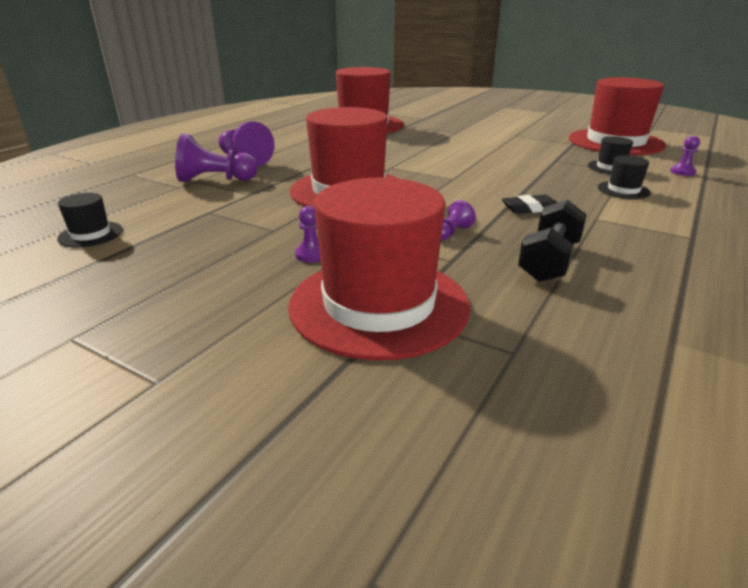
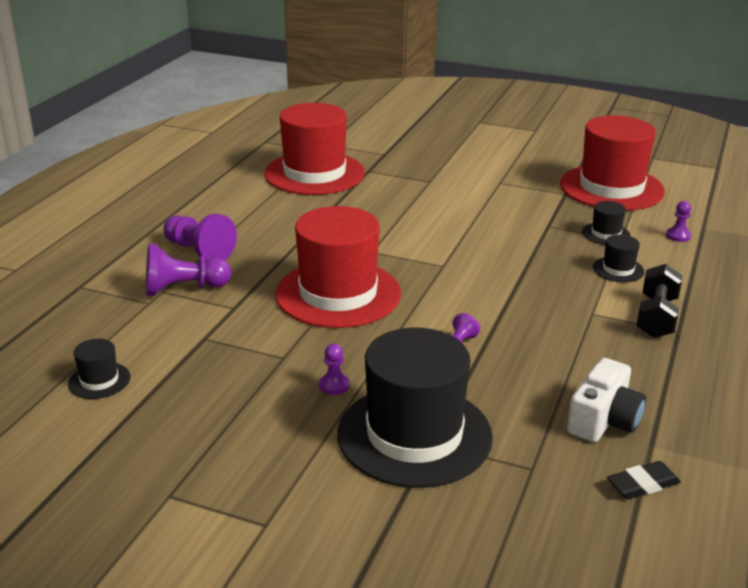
camera: 10 degrees left, 0 degrees up
(379, 305) = (414, 435): red hat -> black hat
(530, 208) = (528, 304): black eraser -> black eraser (643, 484)
(549, 261) = (551, 372): black dumbbell -> black dumbbell (656, 317)
(609, 310) = (603, 420): none -> white camera

